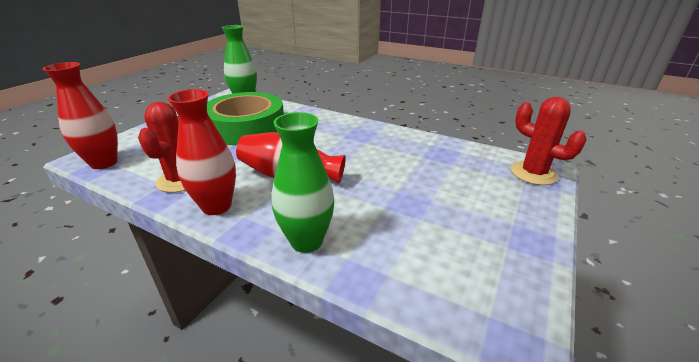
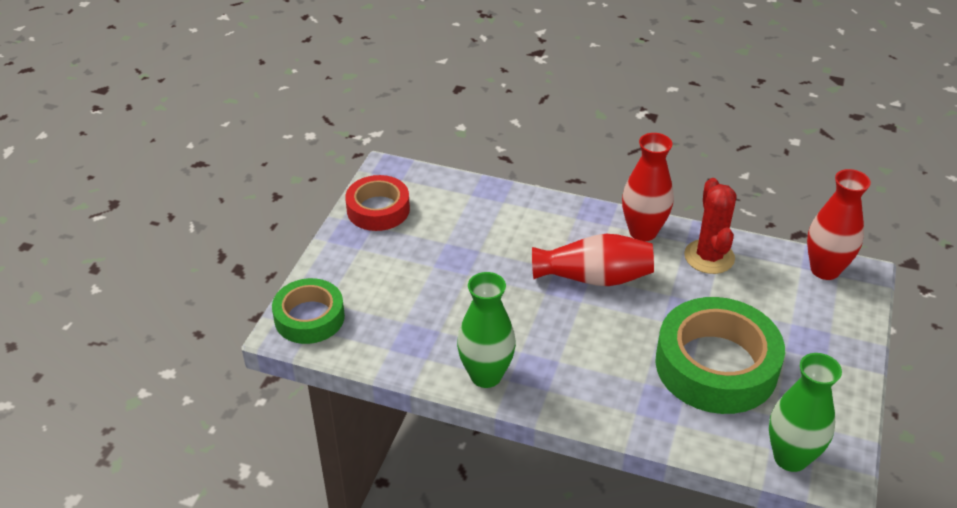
camera: 170 degrees right, 10 degrees up
(306, 241) = (541, 210): green vase -> green vase (486, 375)
(509, 267) = (378, 209): none -> red tape
(533, 173) = (309, 317): red cactus -> green tape

